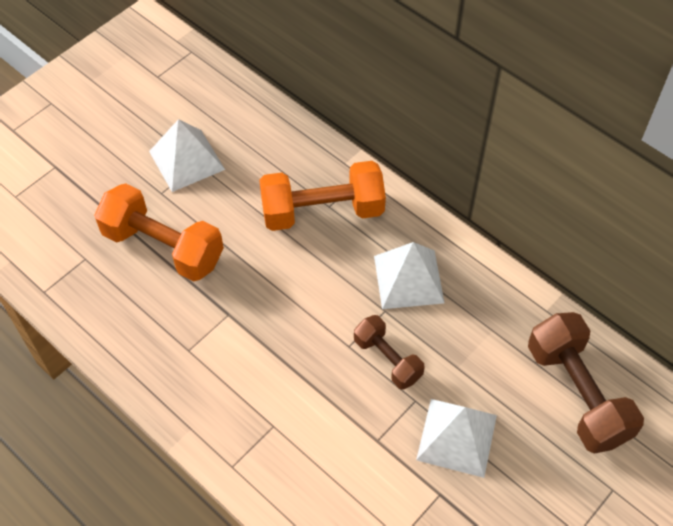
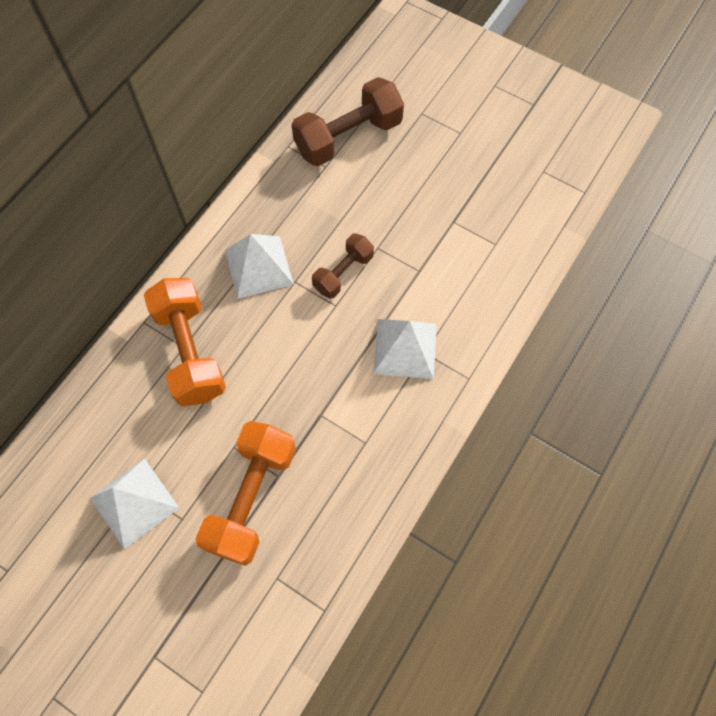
camera: 100 degrees left, 10 degrees up
(456, 437) = (403, 215): white pyramid -> white pyramid (405, 348)

